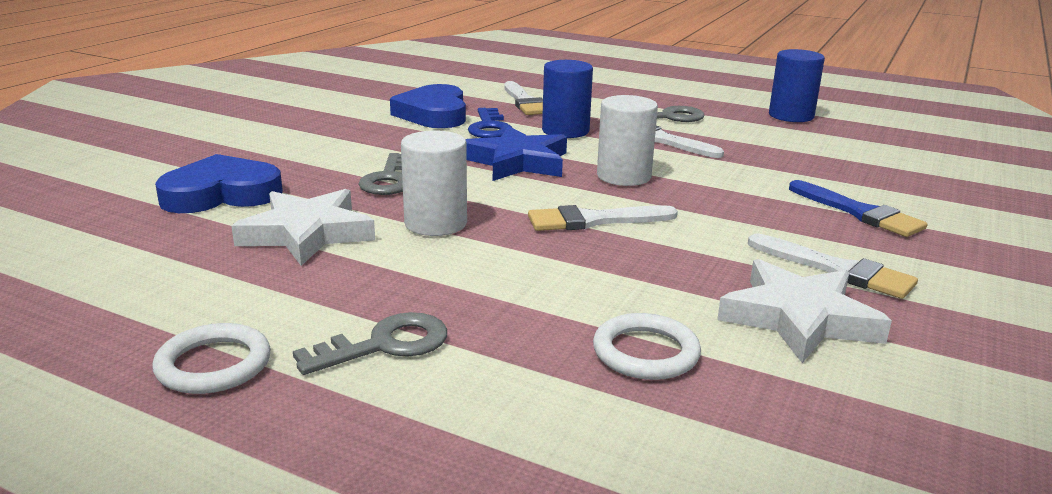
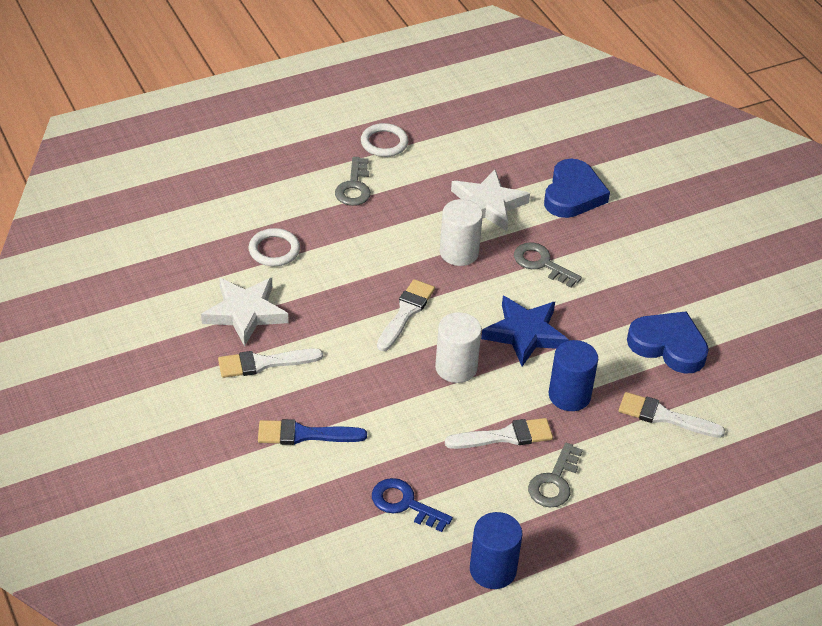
camera: 125 degrees right, 20 degrees up
(489, 128) = (609, 358): blue key -> blue key (404, 504)

